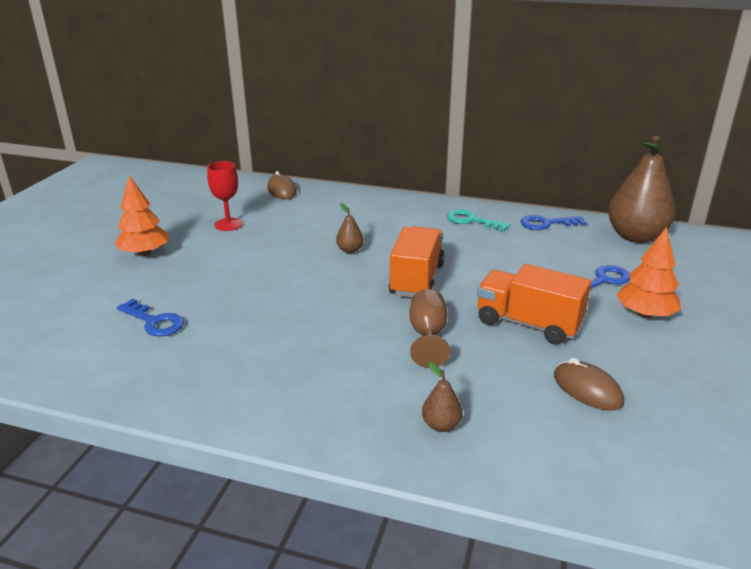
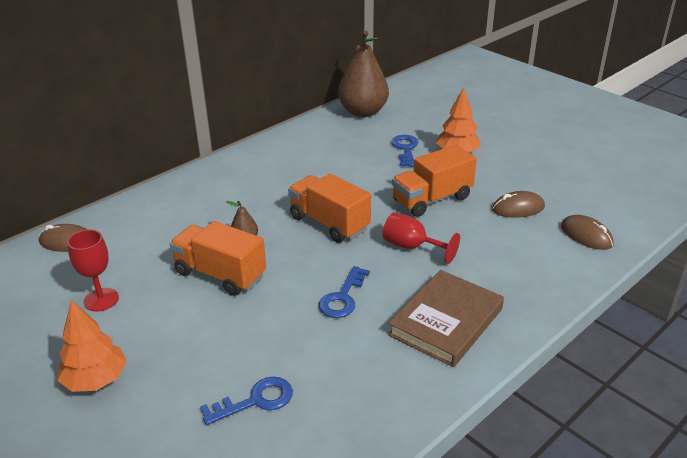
camera: 60 degrees left, 5 degrees up
(295, 256) = (220, 274): none -> orange truck
(323, 392) = (446, 322): none -> brown book
(428, 336) = (412, 247): brown goblet -> red goblet
(441, 425) = (518, 279): brown pear -> none
(472, 221) = (265, 163): turquoise key -> none
(547, 224) = (307, 135): blue key -> blue key (343, 297)
(597, 464) = (586, 235): none -> brown mouse

